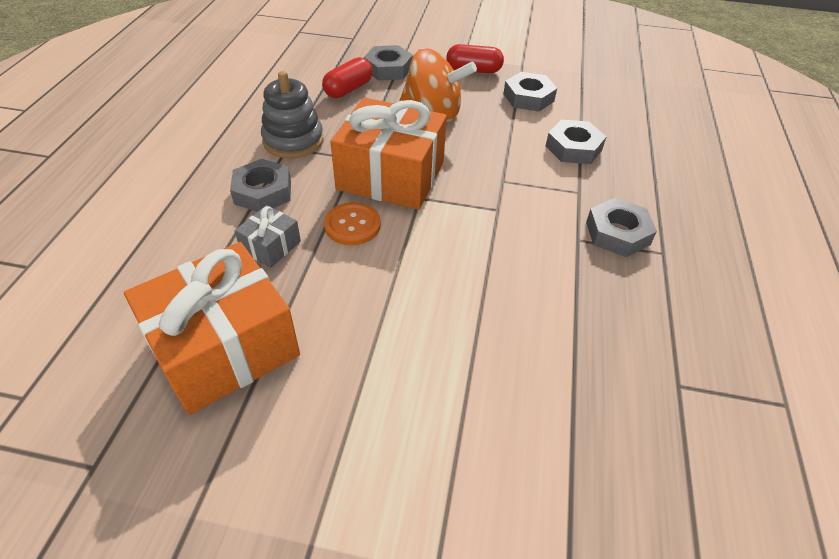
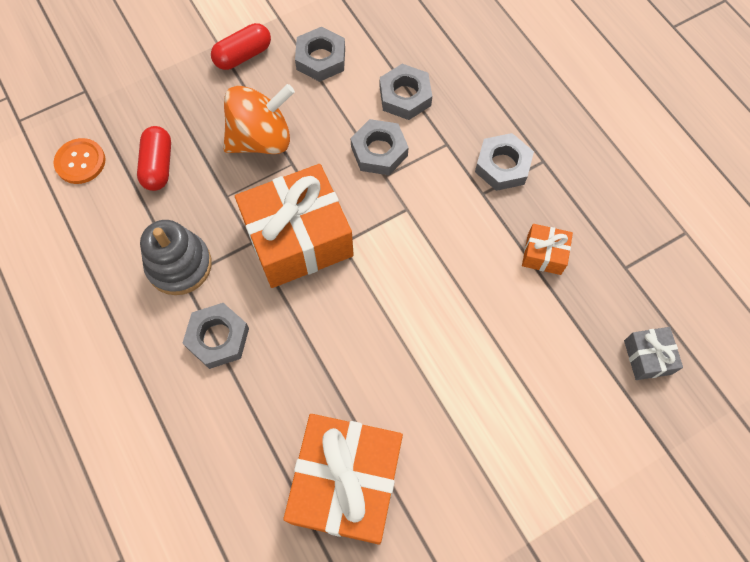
camera: 40 degrees left, 20 degrees up
(271, 246) = (283, 381): grey gift -> grey gift (647, 357)
(352, 225) = (321, 311): orange button -> orange button (80, 162)
(388, 69) = (165, 110): grey nut -> grey nut (379, 151)
(594, 316) = (544, 254): none -> orange gift

